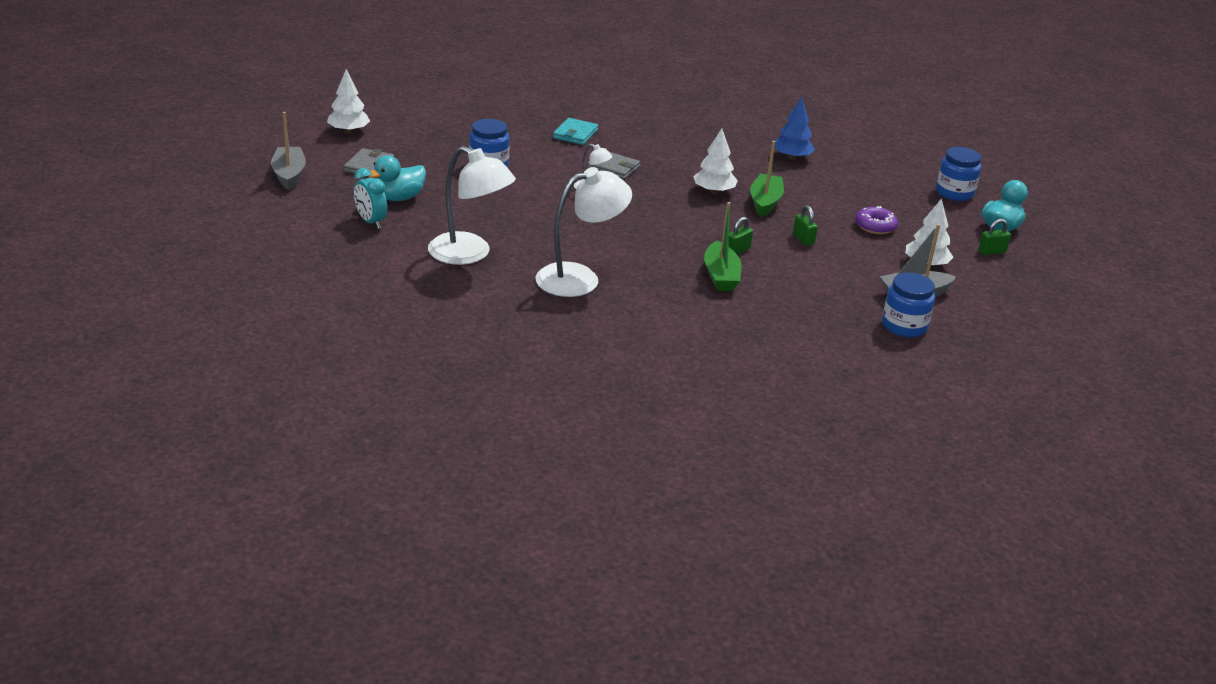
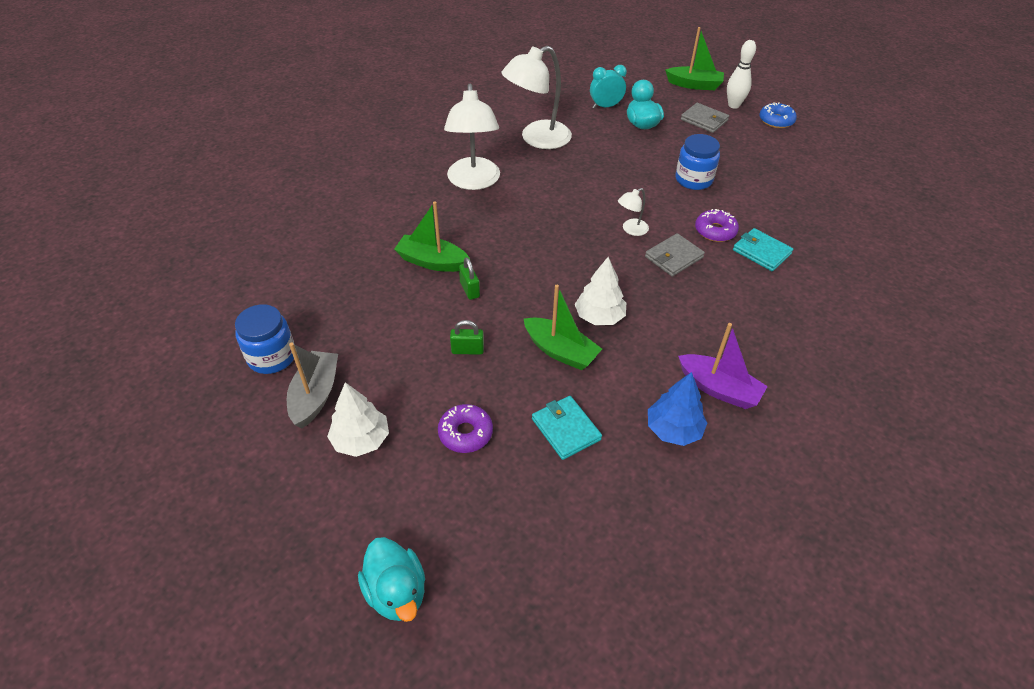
camera: 115 degrees right, 15 degrees up
(289, 175) = (694, 85): grey boat -> green boat
(327, 152) = (733, 105): none -> white bowling pin
(348, 131) = (776, 121): white tree -> blue donut
(562, 153) = (715, 231): none -> purple donut
(741, 145) = (718, 389): none -> purple boat
(831, 192) = (566, 429): none -> turquoise wallet
(954, 193) = (516, 591): blue jar -> none
(992, 252) = (347, 536): green padlock -> none

